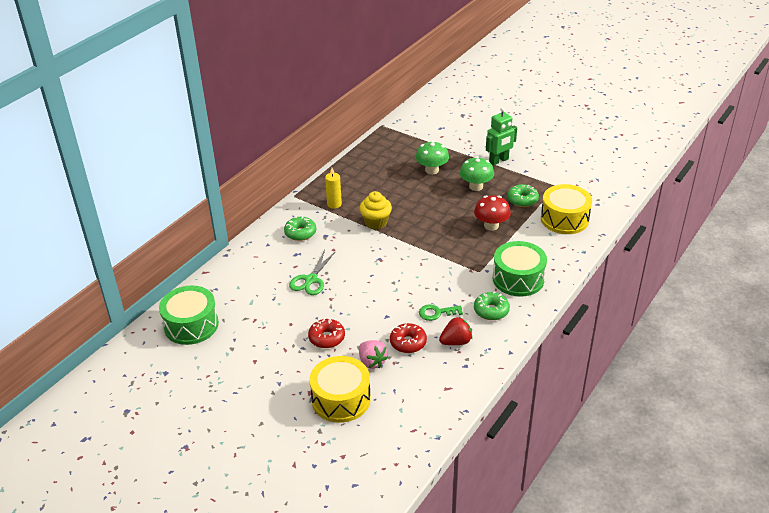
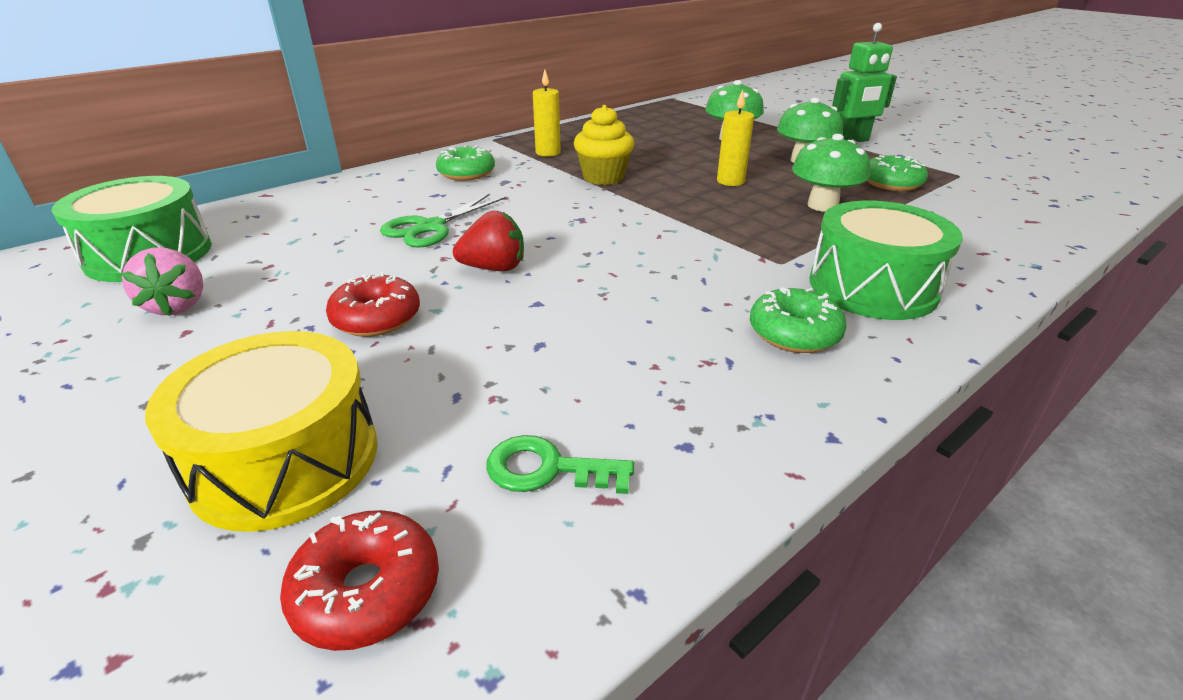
camera: 15 degrees right, 5 degrees down
(372, 362) = (438, 385): pink strawberry -> pink strawberry (177, 306)
(408, 343) = (555, 361): red donut -> red donut (367, 591)
(436, 313) = (656, 316): green key -> green key (547, 469)
(442, 213) = (730, 181): none -> yellow candle
(456, 342) = (680, 382): red strawberry -> red strawberry (494, 268)
(491, 226) = (822, 205): red mushroom -> green mushroom
(564, 219) = (983, 215): yellow drum -> none

